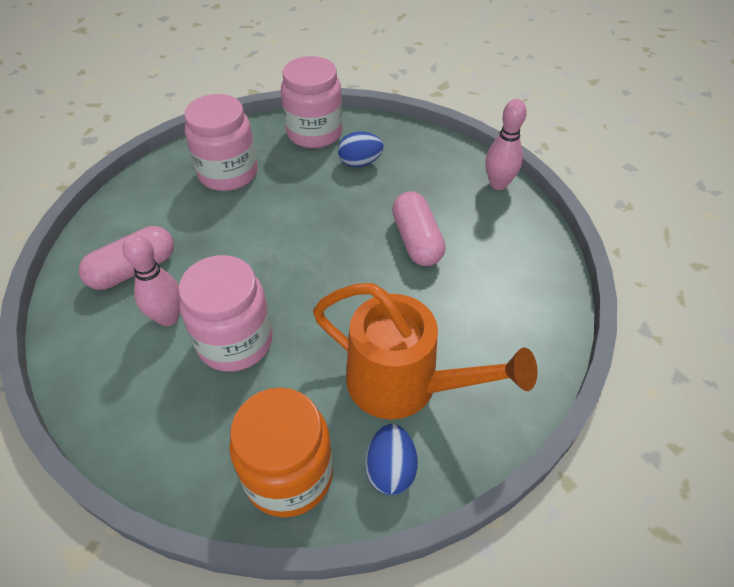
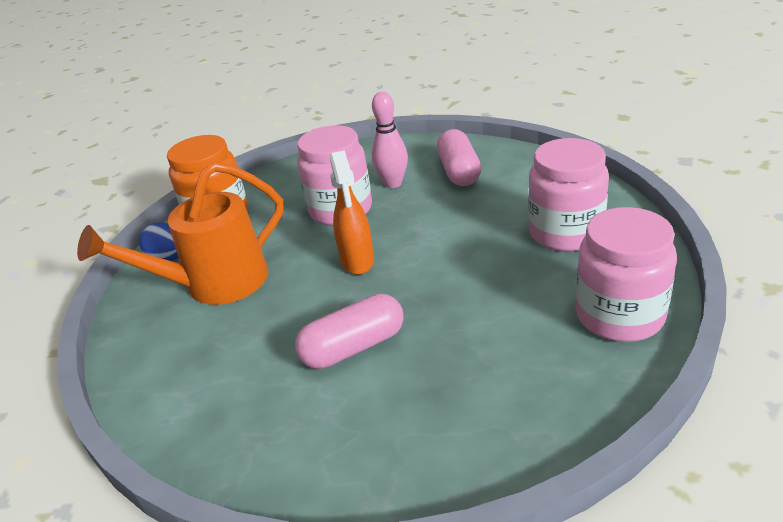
camera: 125 degrees right, 15 degrees down
(318, 284) = (357, 261): none -> orange spray bottle
(360, 163) = (526, 342): blue egg -> none
(416, 240) = (353, 347): pink capsule -> pink capsule turned 45 degrees counterclockwise
(498, 184) = (386, 481): pink bowling pin -> none

